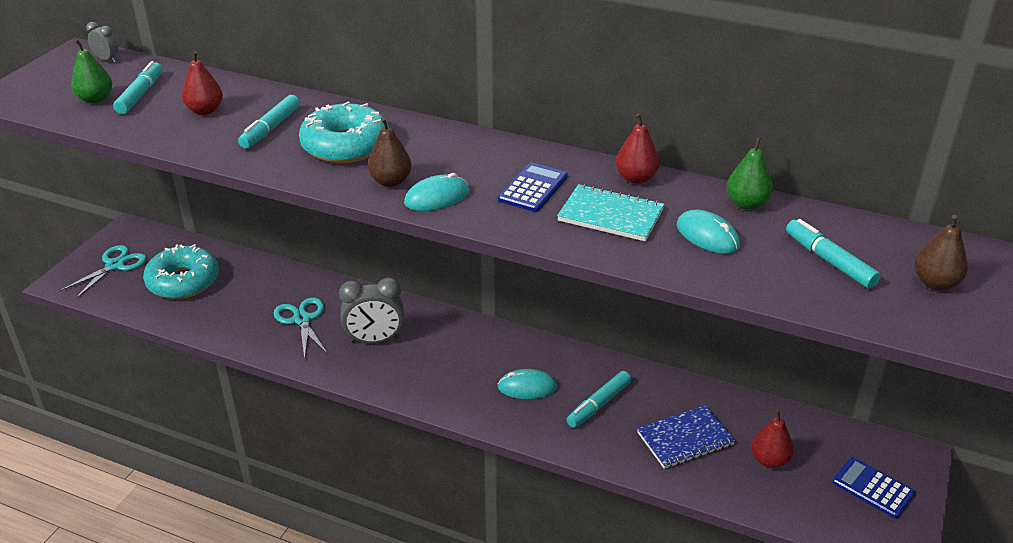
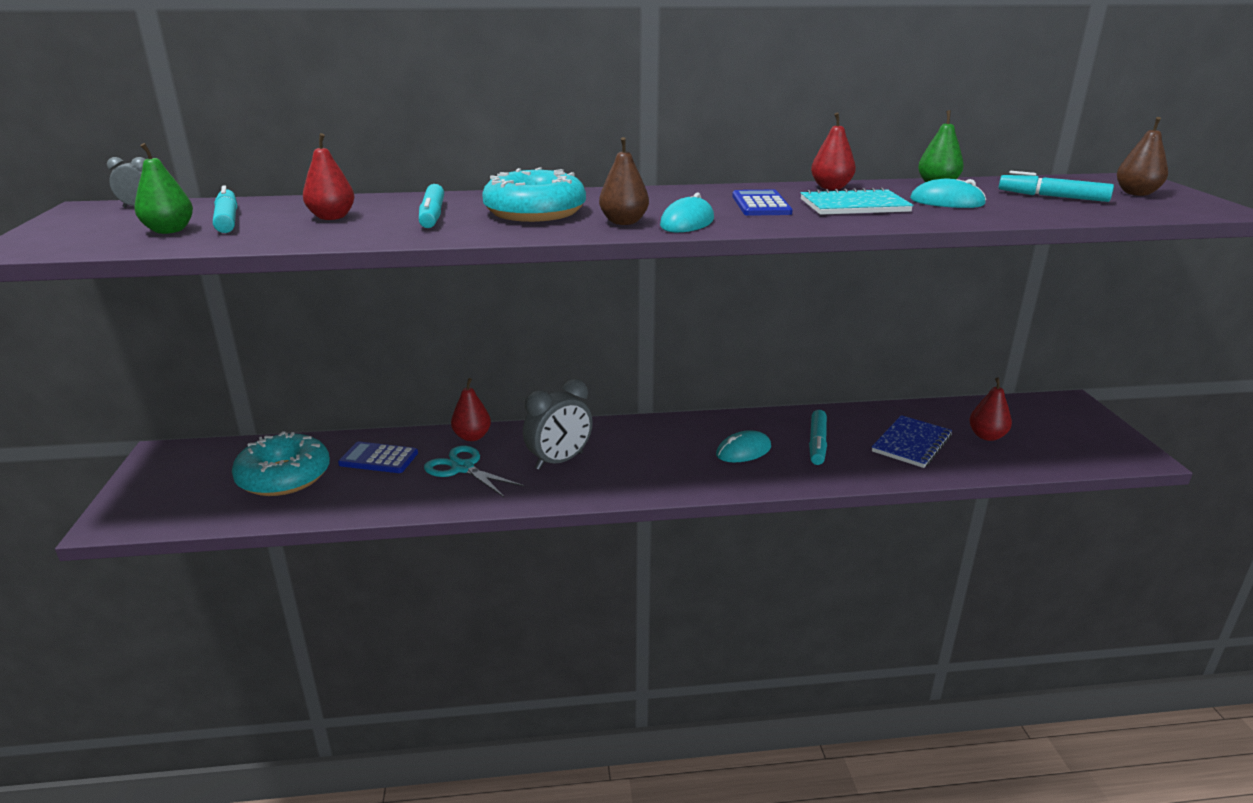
camera: 30 degrees left, 10 degrees down
(115, 265) = (176, 487): turquoise scissors -> none
(334, 291) = (472, 437): none -> red pear
(873, 488) = (1073, 429): blue calculator -> blue calculator (378, 458)

